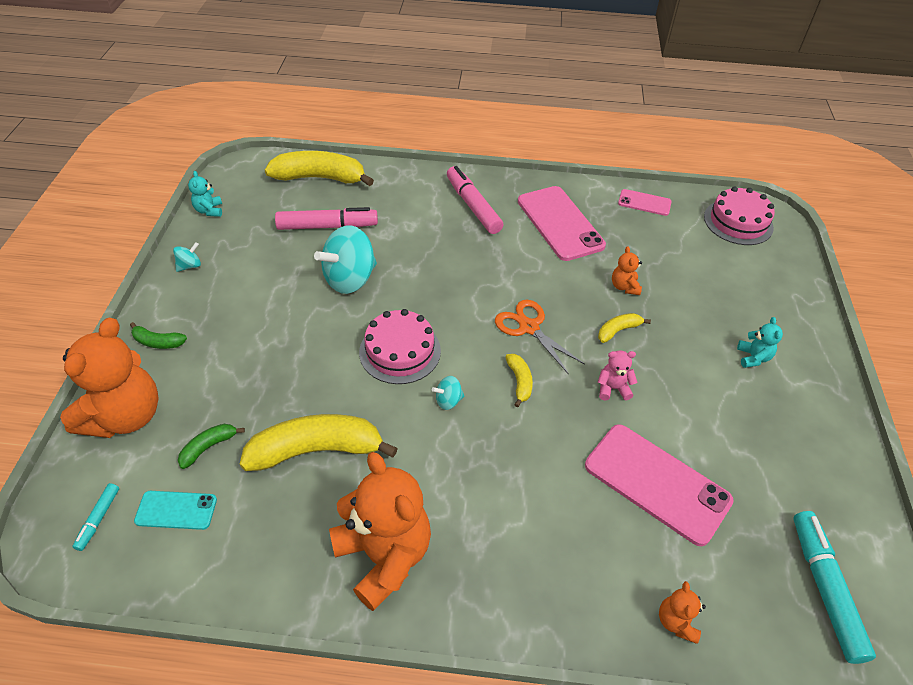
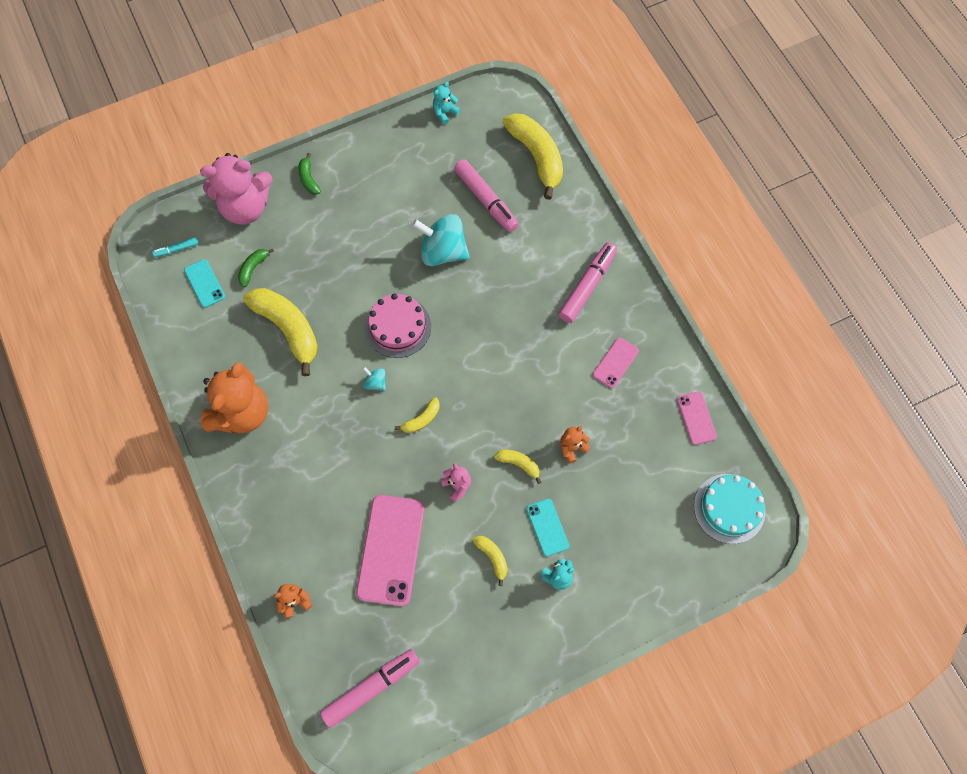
camera: 60 degrees right, 20 degrees up
(125, 416) = (246, 207): orange teddy bear -> pink teddy bear
(190, 266) = (384, 144): turquoise spinning top -> none
(209, 447) = (253, 268): green banana -> green banana turned 75 degrees counterclockwise
(529, 327) = (478, 399): orange scissors -> none
(560, 223) = (615, 362): pink phone -> pink phone, size x0.52
(697, 341) = (547, 527): none -> turquoise phone
(709, 397) = (493, 557): none -> yellow banana
(738, 222) = (729, 508): pink cake -> turquoise cake
(824, 588) = (371, 688): turquoise marker -> pink marker

